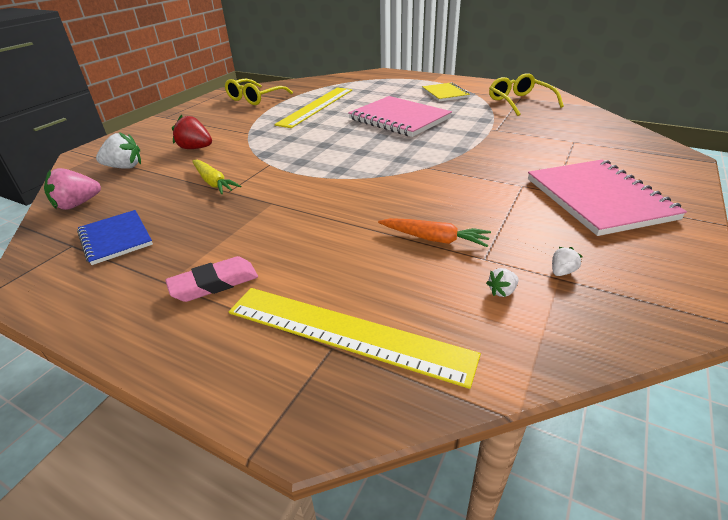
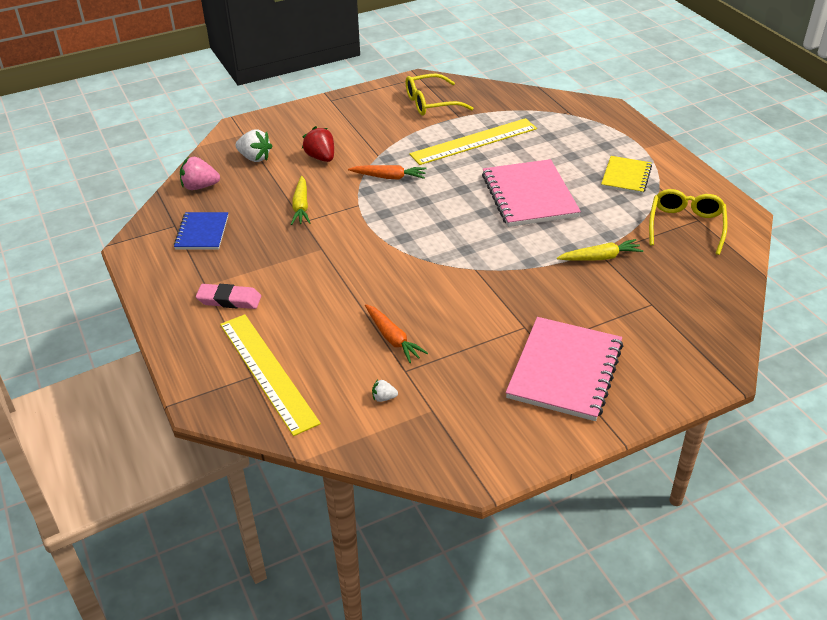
camera: 35 degrees right, 5 degrees up
(275, 141) = (389, 177): none -> orange carrot
(500, 131) = (600, 257): none -> yellow carrot
(562, 272) = (440, 407): white strawberry -> none

